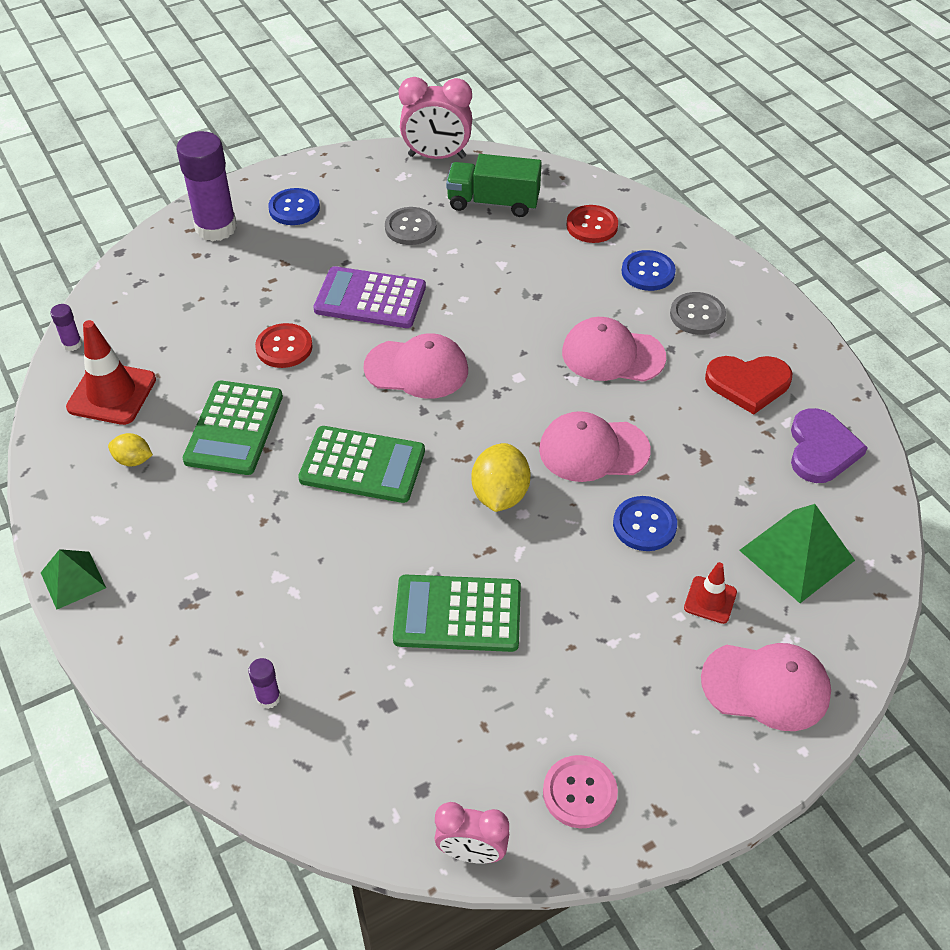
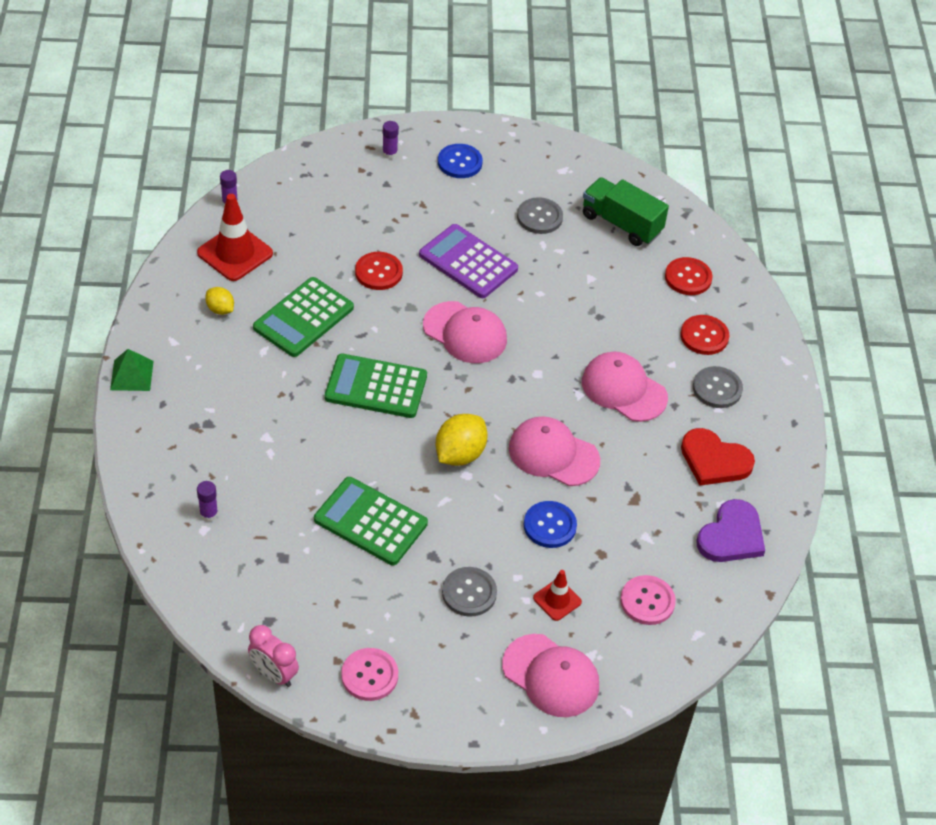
camera: 25 degrees right, 0 degrees up
(216, 227) = (390, 153): purple glue stick -> purple glue stick, size x0.43
(362, 465) = (376, 387): green calculator -> green calculator turned 150 degrees clockwise
(437, 156) = (604, 164): pink clock -> none
(617, 639) = (469, 593): none -> grey button
(648, 272) = (704, 336): blue button -> red button
(797, 555) = (647, 601): green pyramid -> pink button

